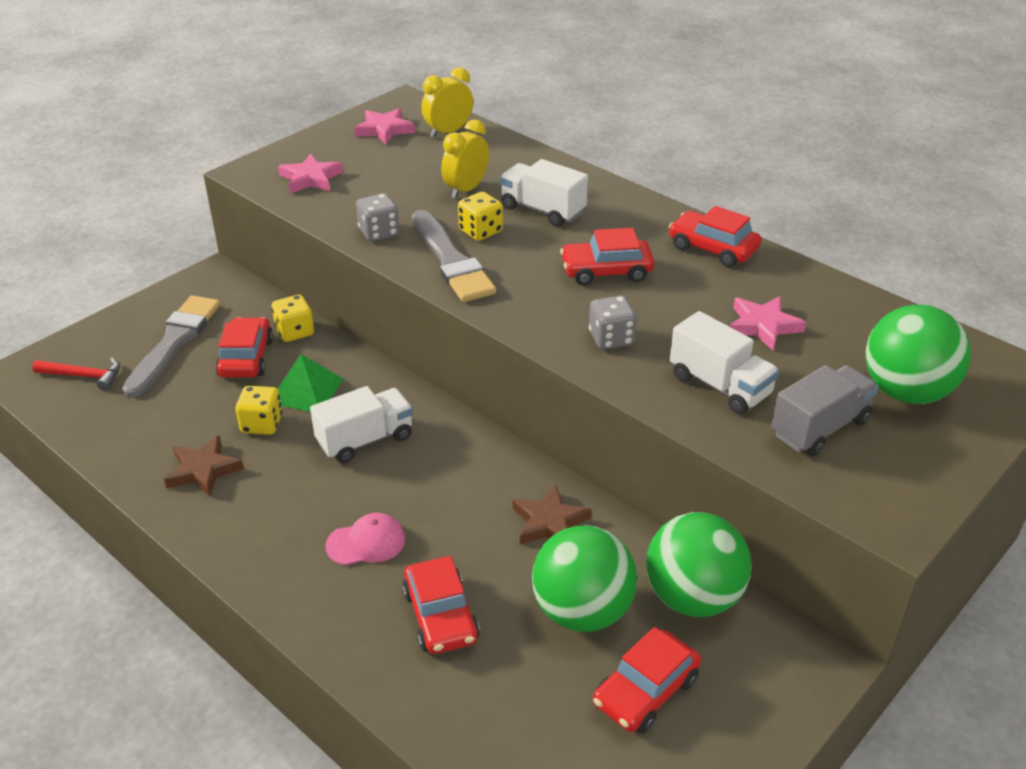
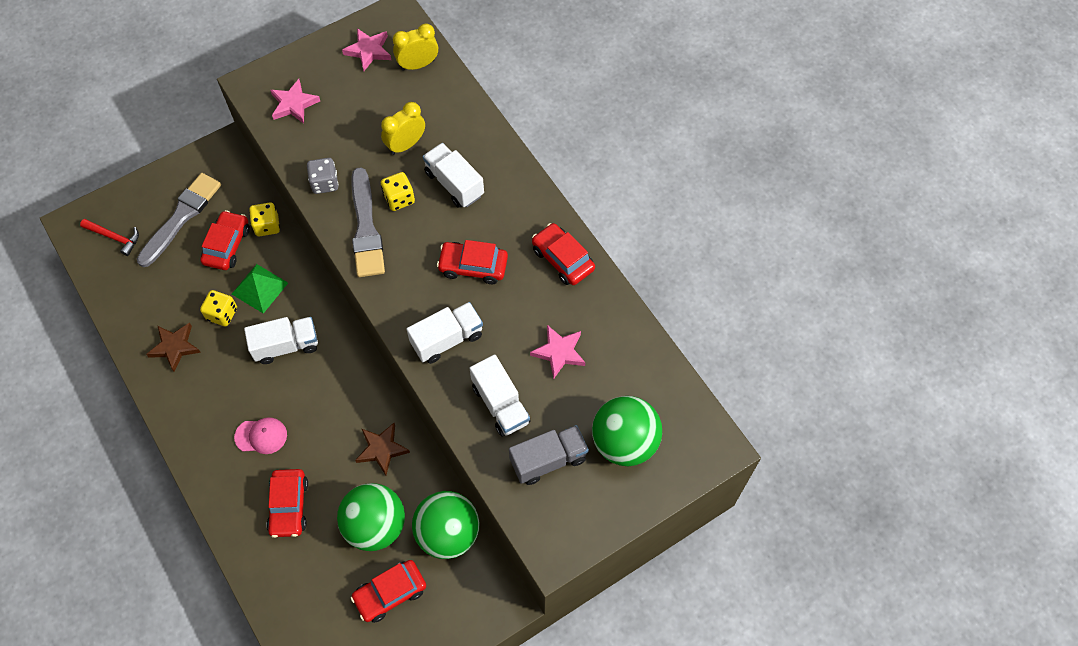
camera: 15 degrees right, 25 degrees up
(611, 338) = (447, 339): grey dice -> white truck

